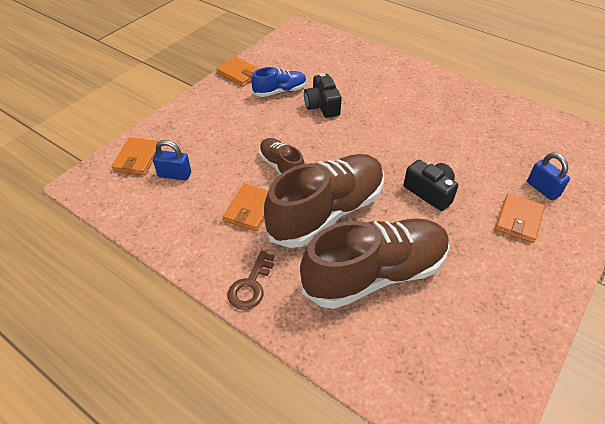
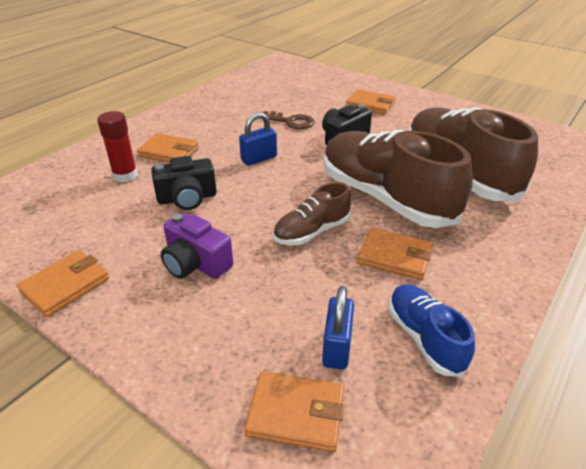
camera: 90 degrees left, 10 degrees down
(251, 285) = (511, 251): brown key -> brown key (291, 122)
(252, 116) = (196, 263): none -> purple camera
(280, 91) = (138, 236): blue shoe -> blue shoe (424, 338)
(349, 76) = (125, 175): none -> red glue stick
(385, 90) = (169, 152): none -> orange wallet
(542, 189) = (332, 92): blue padlock -> blue padlock (259, 159)

